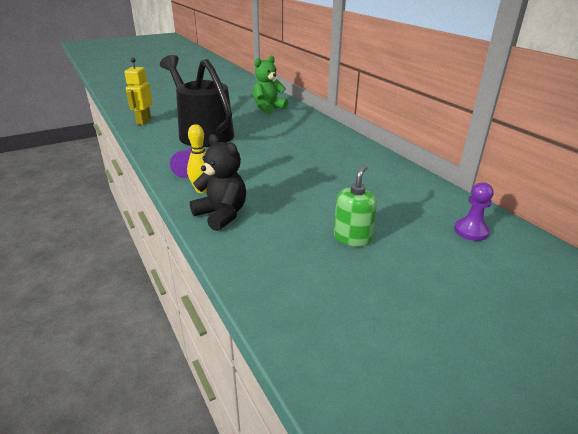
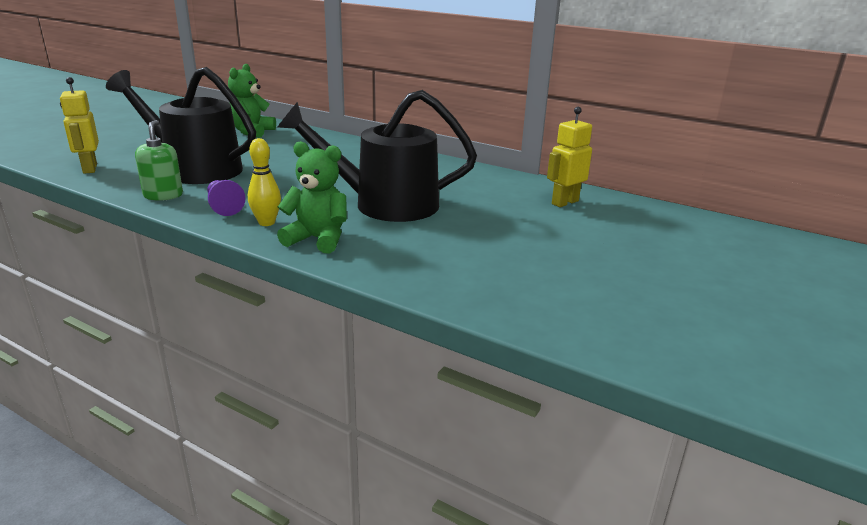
camera: 30 degrees left, 5 degrees down
(221, 215) = (318, 239): black teddy bear -> green teddy bear
(303, 194) = (385, 204): none -> black watering can
(352, 238) = (471, 229): green soap dispenser -> green soap dispenser (163, 195)
(471, 231) = (564, 202): purple pawn -> yellow robot

